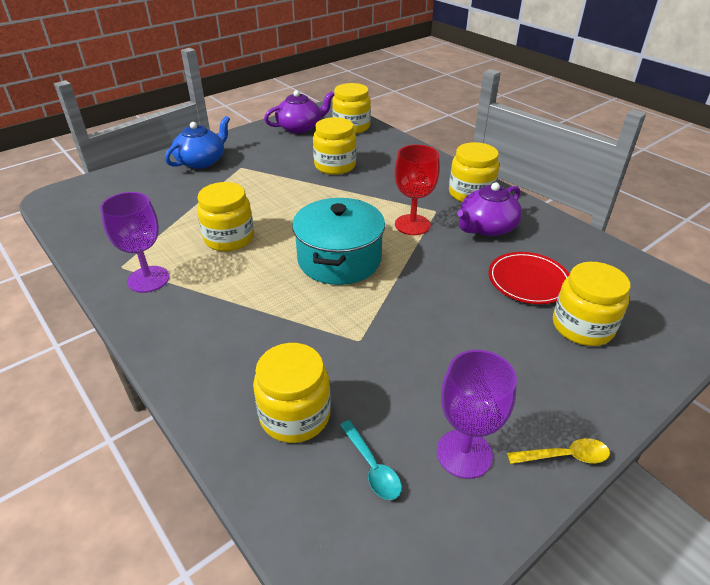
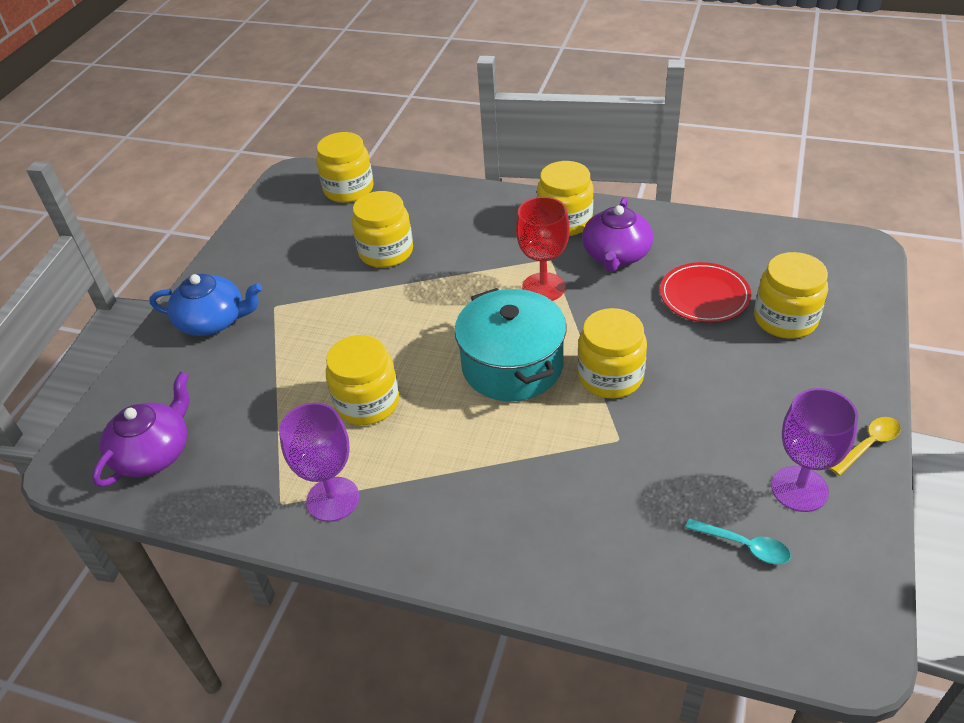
camera: 30 degrees left, 5 degrees up
(201, 161) = (213, 321): blue teapot -> blue teapot turned 90 degrees clockwise
(295, 415) = (638, 544): yellow jar -> yellow jar (610, 376)
(300, 127) = (286, 217): purple teapot -> purple teapot (154, 452)

